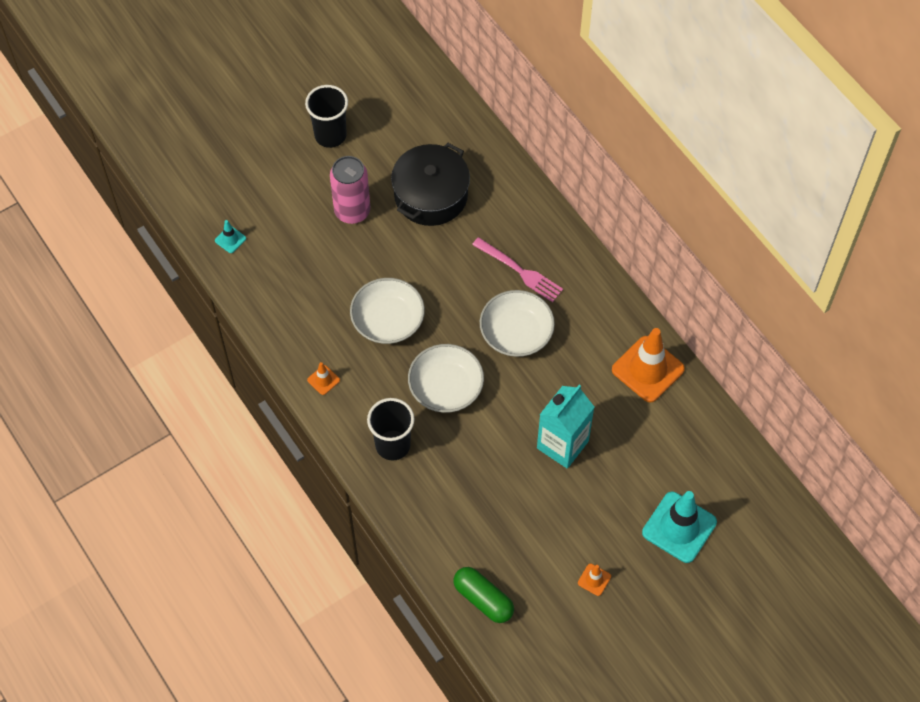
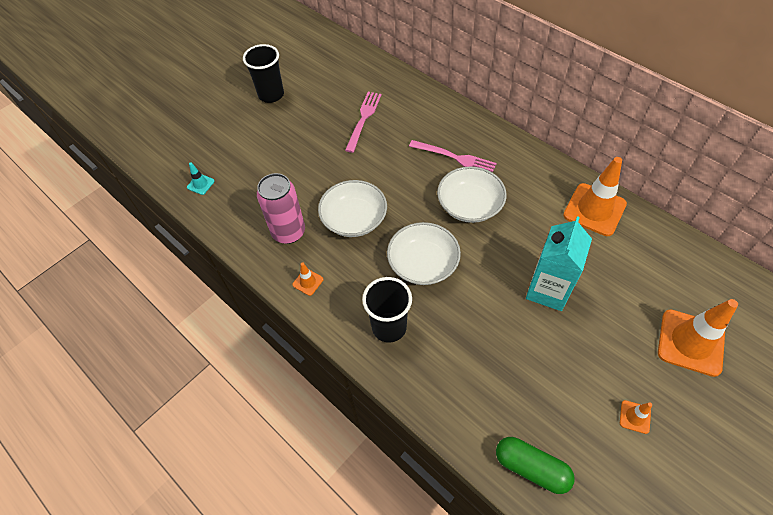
camera: 10 degrees left, 5 degrees down
(352, 211) = (301, 143): pink can -> pink can (288, 232)
(431, 195) = (363, 119): black pot -> pink fork
(679, 527) = (690, 342): turquoise traffic cone -> orange traffic cone

